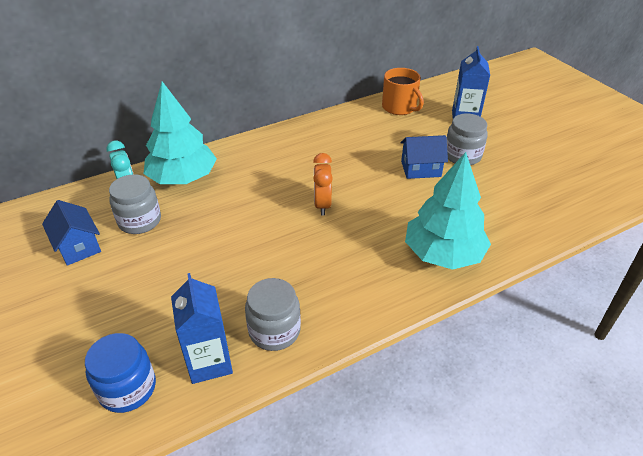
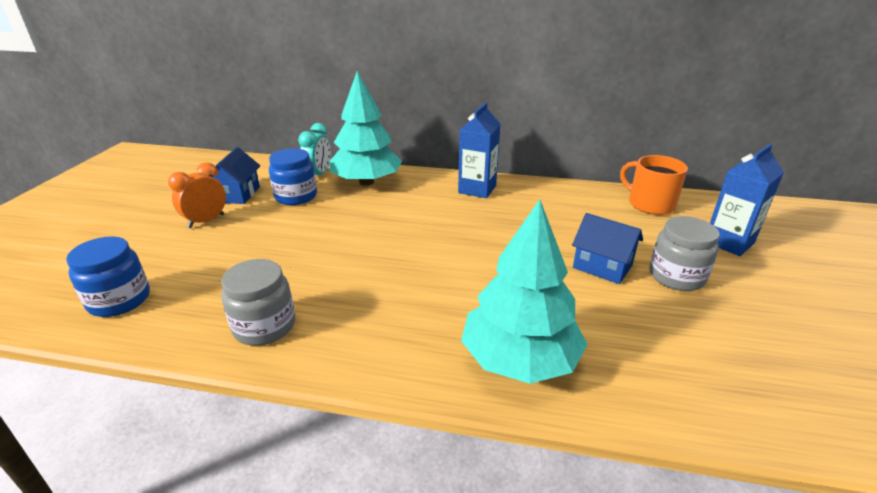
camera: 40 degrees right, 10 degrees down
(140, 221) = (296, 196): grey jar -> blue jar
(209, 362) = (188, 318): blue carton -> blue carton (477, 189)
(322, 205) = (450, 250): orange clock -> orange clock (206, 221)
(399, 107) = (650, 204): orange mug -> orange mug turned 135 degrees clockwise

